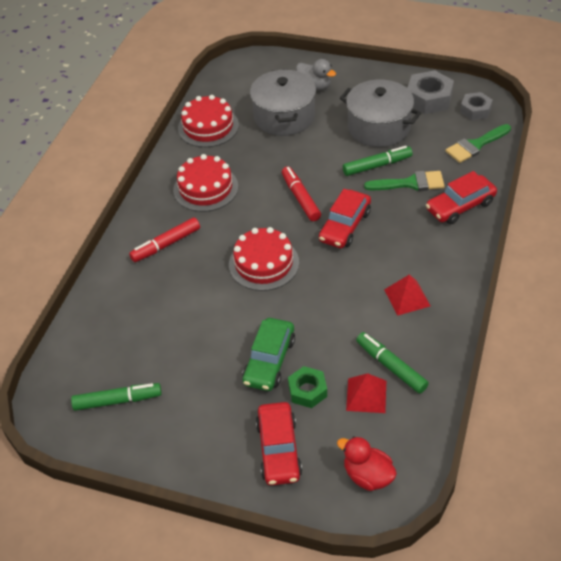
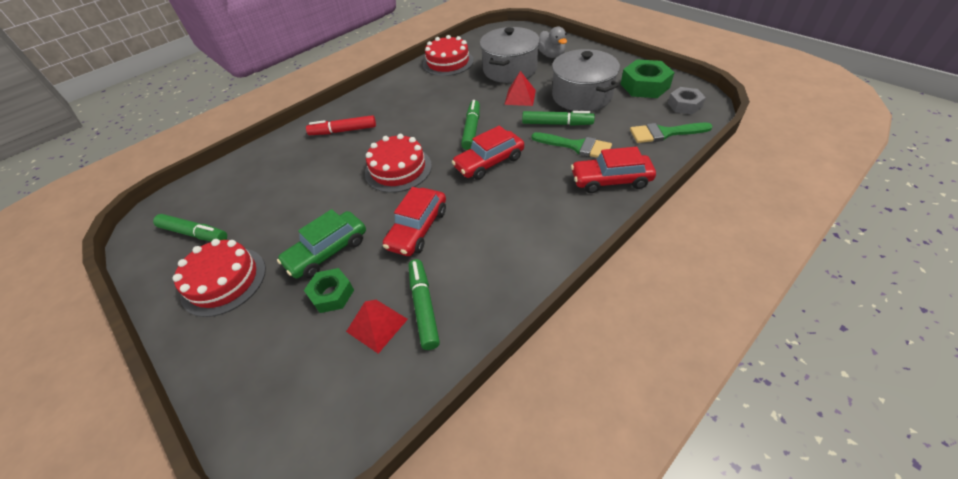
camera: 30 degrees right, 0 degrees up
(205, 188) = (407, 101): red cake -> red cake (224, 281)
(278, 449) = (256, 340): red car -> red car (417, 229)
(300, 198) = (471, 129): red marker -> green marker
(367, 475) = (302, 416): red duck -> none
(407, 297) = (494, 245): red pyramid -> red pyramid (520, 97)
(429, 98) = (644, 86): grey nut -> green nut

